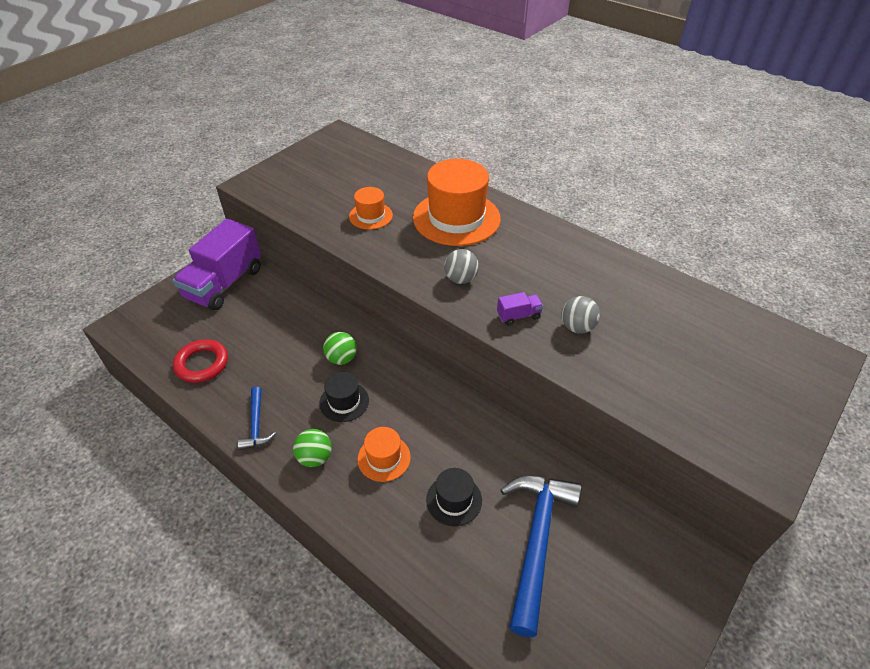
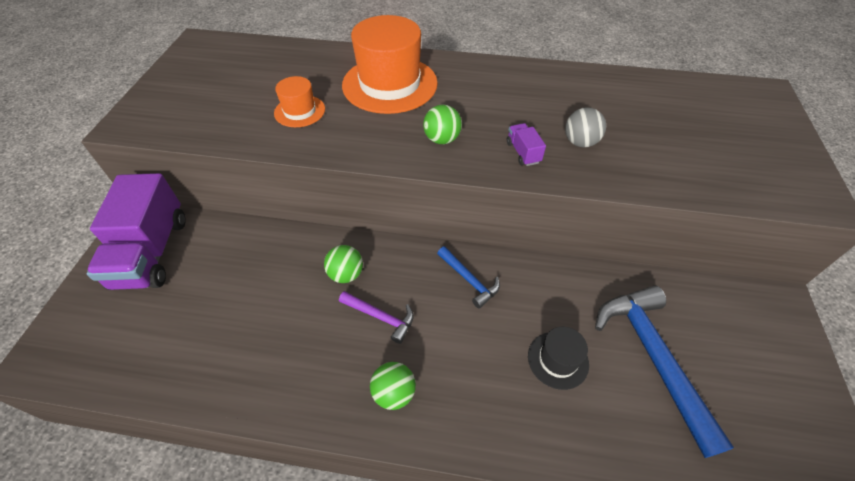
camera: 30 degrees left, 5 degrees up
(202, 364) = (185, 355): red ring -> none
(256, 425) = (302, 392): blue hammer -> blue hammer (469, 280)
(344, 401) = (381, 317): black hat -> purple hammer
(384, 458) = (463, 354): orange hat -> none
(460, 279) = (442, 139): grey ball -> green ball
(518, 316) = (523, 152): purple truck -> purple truck turned 60 degrees counterclockwise

